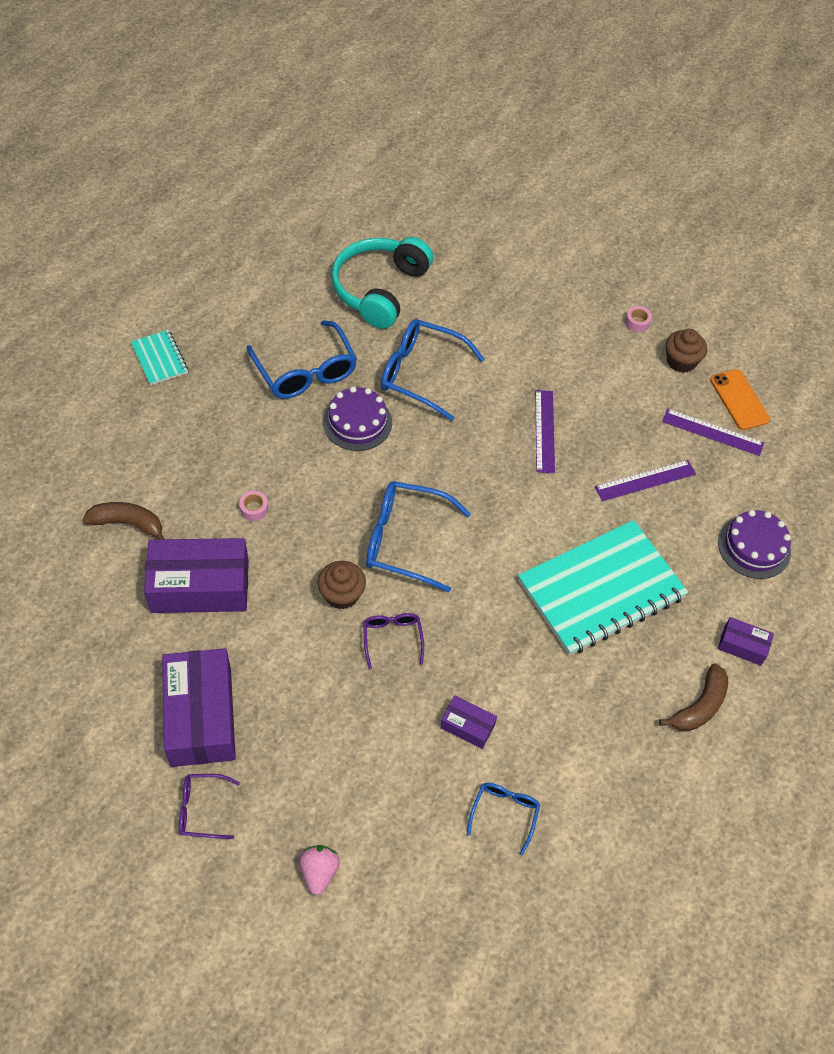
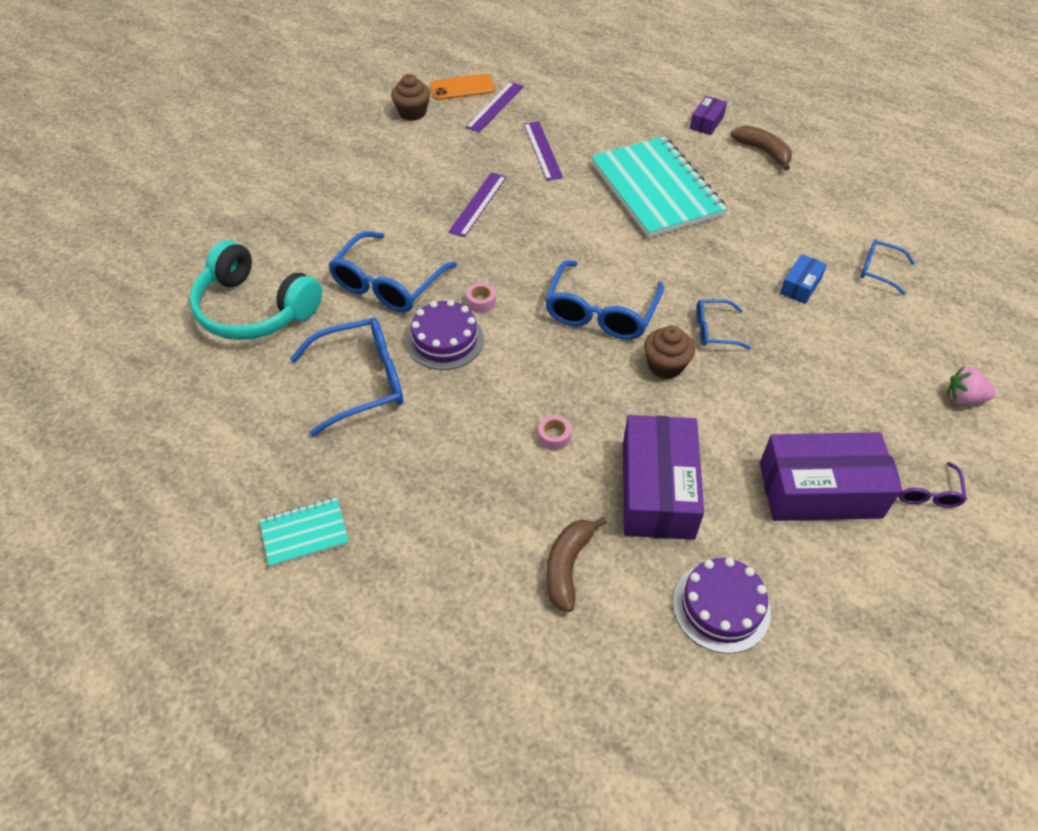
camera: 80 degrees left, 5 degrees down
(392, 639) = (715, 330): purple glasses -> blue glasses
(467, 726) = (800, 286): purple box -> blue box
(544, 431) = (478, 204): purple ruler -> purple ruler turned 75 degrees counterclockwise
(637, 322) = (359, 131): pink tape -> pink tape (481, 302)
(754, 547) = (614, 103): purple cake -> purple cake (721, 607)

